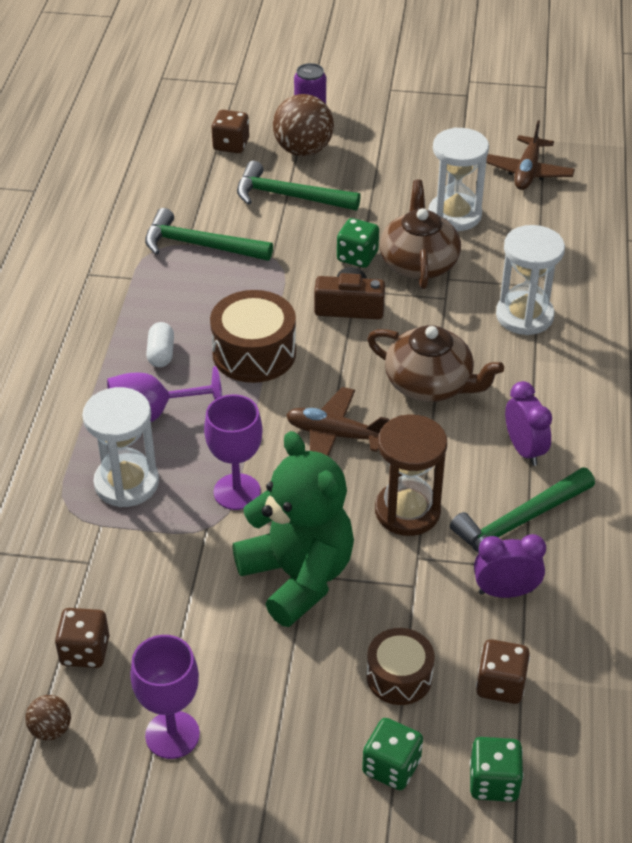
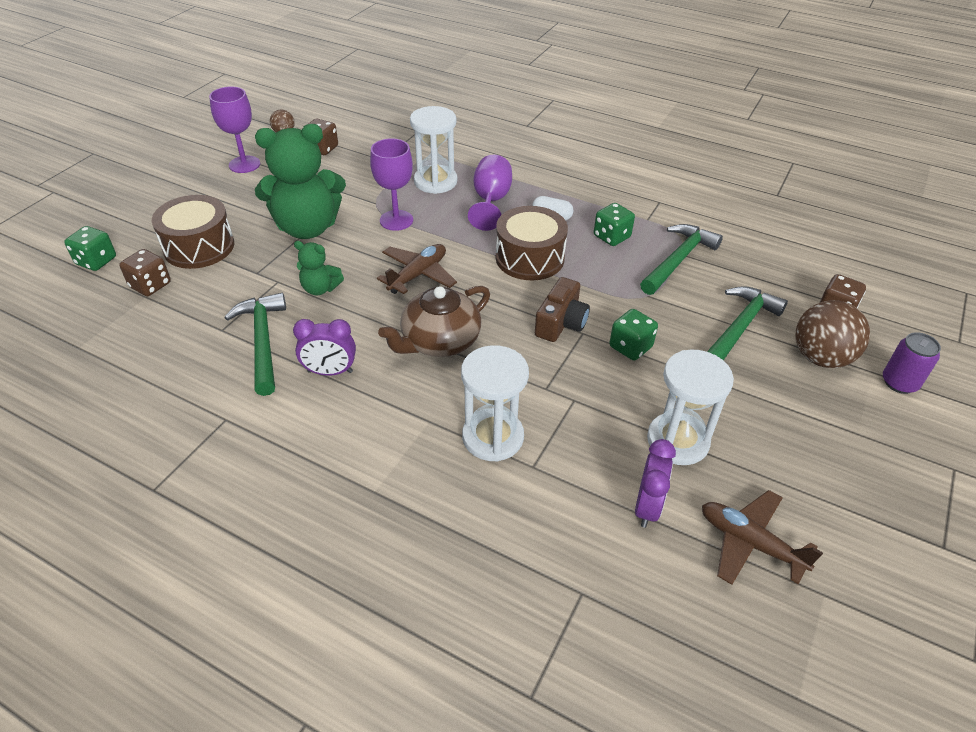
camera: 110 degrees right, 0 degrees up
(391, 767) = (148, 227): green dice -> green dice (611, 237)
(399, 676) = (199, 247): brown drum -> brown drum, size x1.56
(407, 511) = (320, 288): brown hourglass -> green teddy bear
(418, 263) = (605, 386): brown teapot -> none
(505, 592) = (213, 312): purple clock -> purple clock (647, 507)

